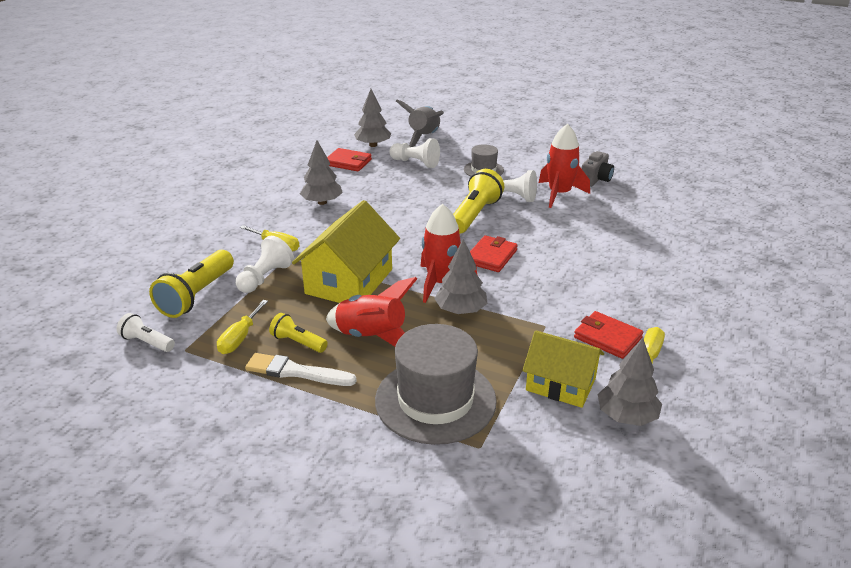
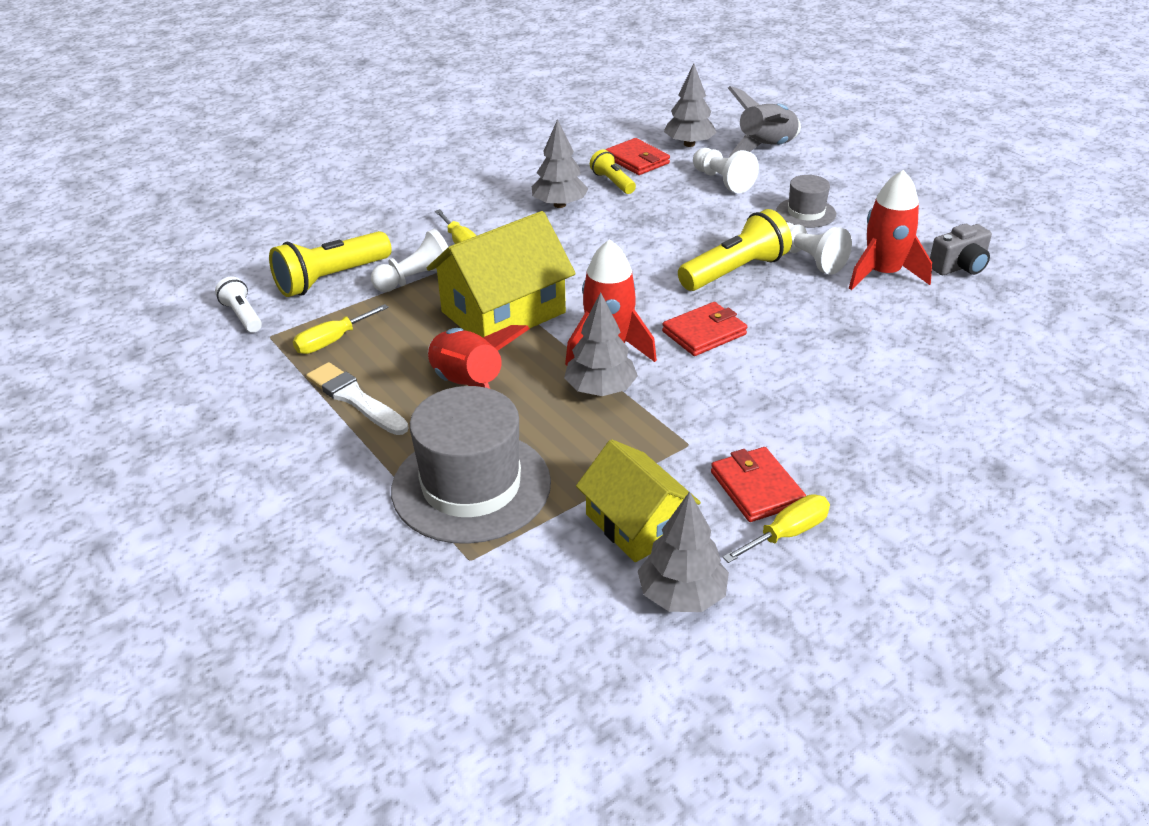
camera: 30 degrees right, 5 degrees up
(298, 342) = (386, 366): yellow flashlight -> yellow flashlight (612, 182)

